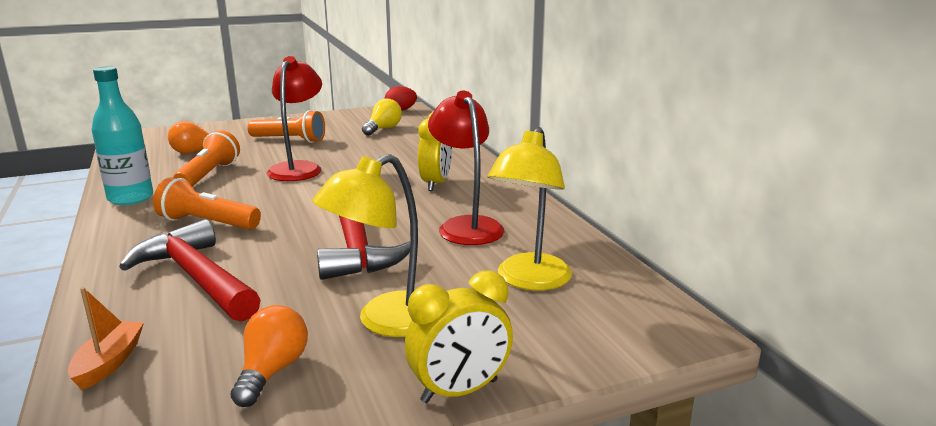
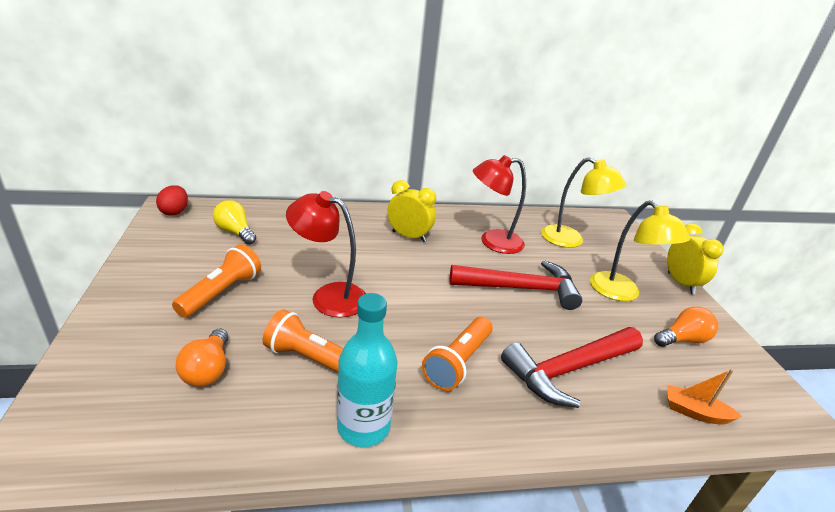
camera: 80 degrees left, 10 degrees up
(272, 371) = (682, 339): orange light bulb -> orange light bulb turned 135 degrees clockwise

